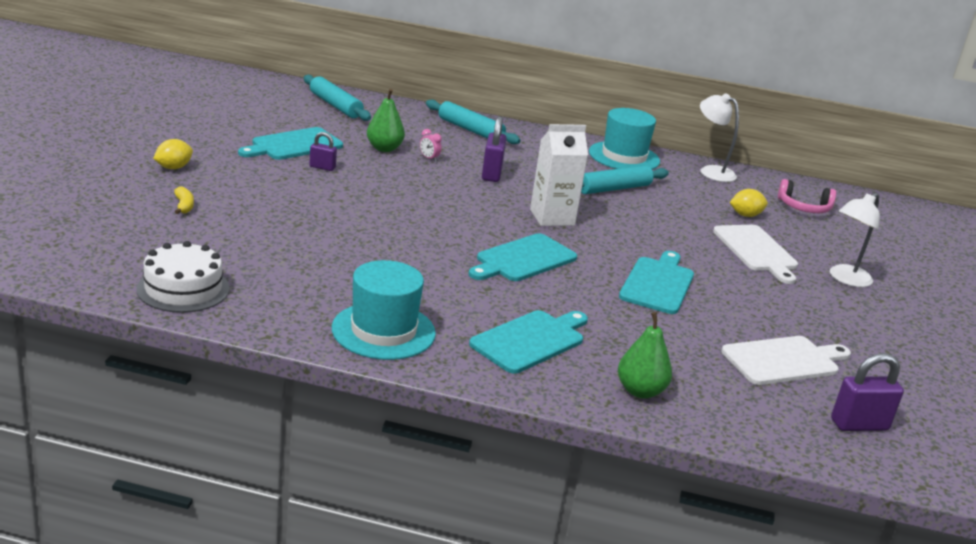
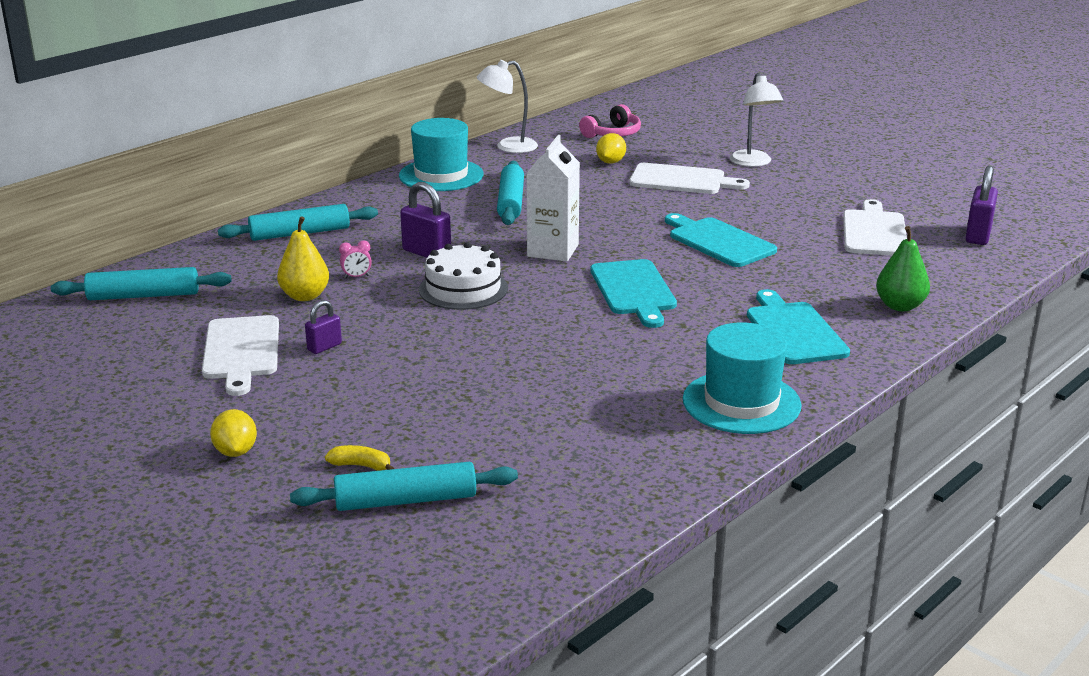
camera: 55 degrees left, 0 degrees up
(152, 227) = (406, 500): none -> turquoise rolling pin
(183, 289) = (584, 507): white cake -> white cake (463, 289)
(294, 145) = (241, 351): turquoise cutting board -> white cutting board
(384, 148) = (305, 296): green pear -> yellow pear

